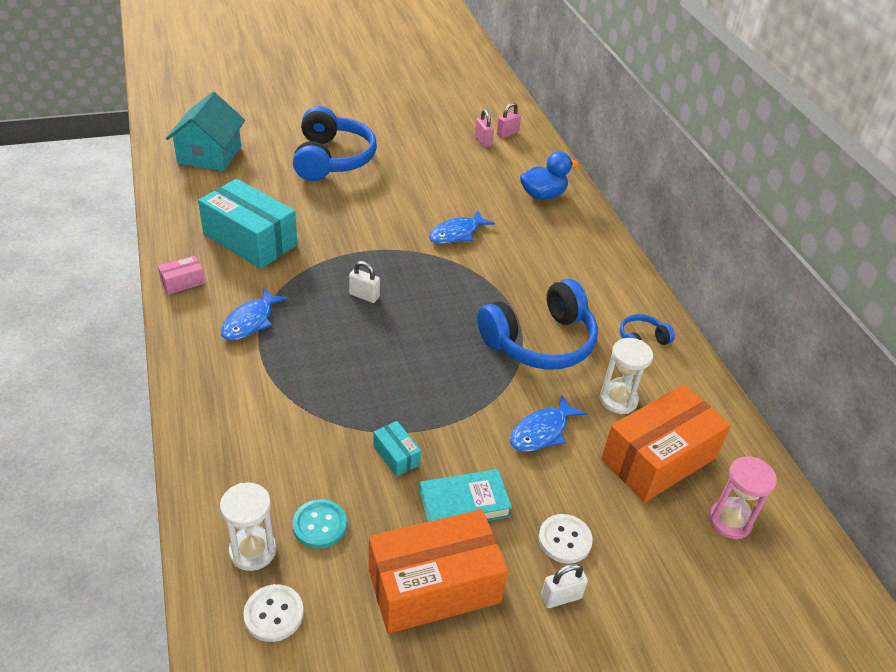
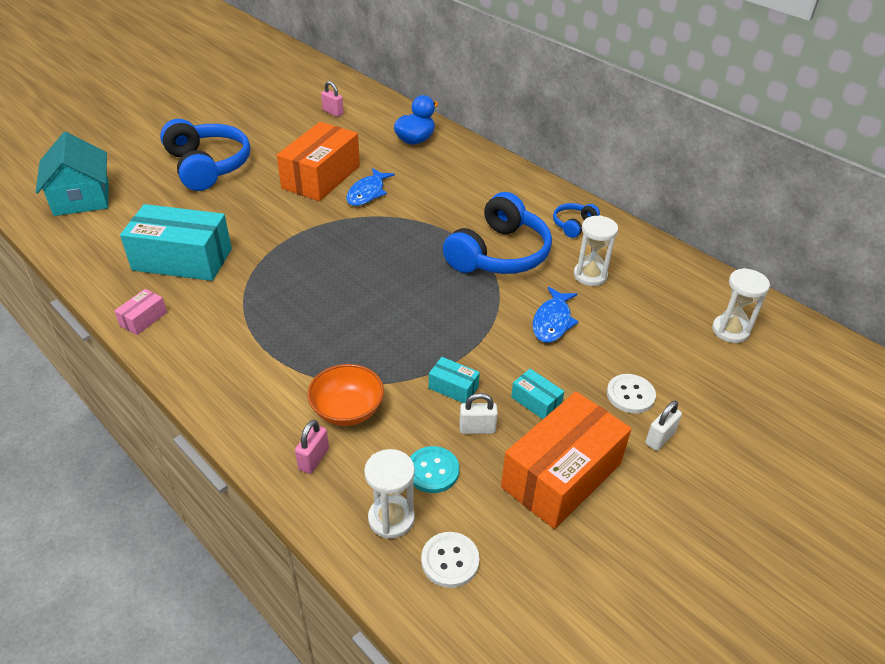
camera: 25 degrees left, 0 degrees up
(250, 321) = (238, 329): blue fish -> none
(288, 435) = (347, 410): none -> orange bowl
(364, 296) = (326, 270): white padlock -> white padlock (477, 428)
(464, 504) = (536, 401): turquoise book -> turquoise box
(507, 133) = (349, 100): pink padlock -> pink padlock (313, 459)
(658, 458) = (650, 307): orange box -> orange box (321, 177)
(729, 521) = (730, 330): pink hourglass -> white hourglass

